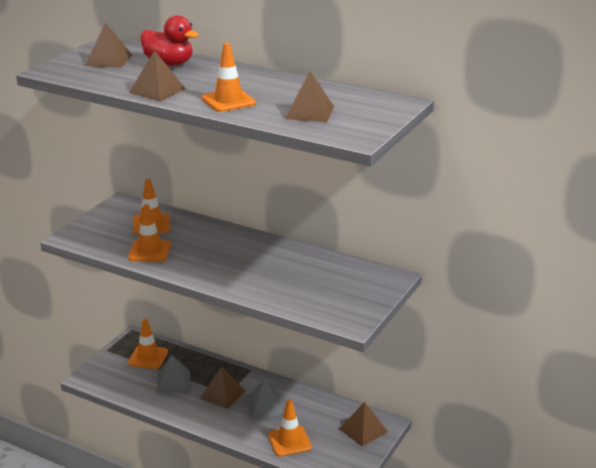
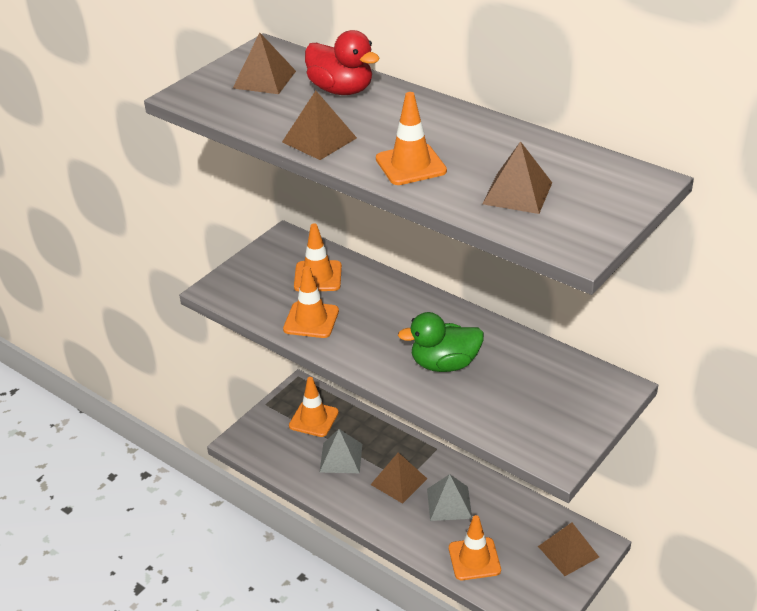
camera: 10 degrees right, 10 degrees up
(258, 272) = (444, 364): none -> green duck

